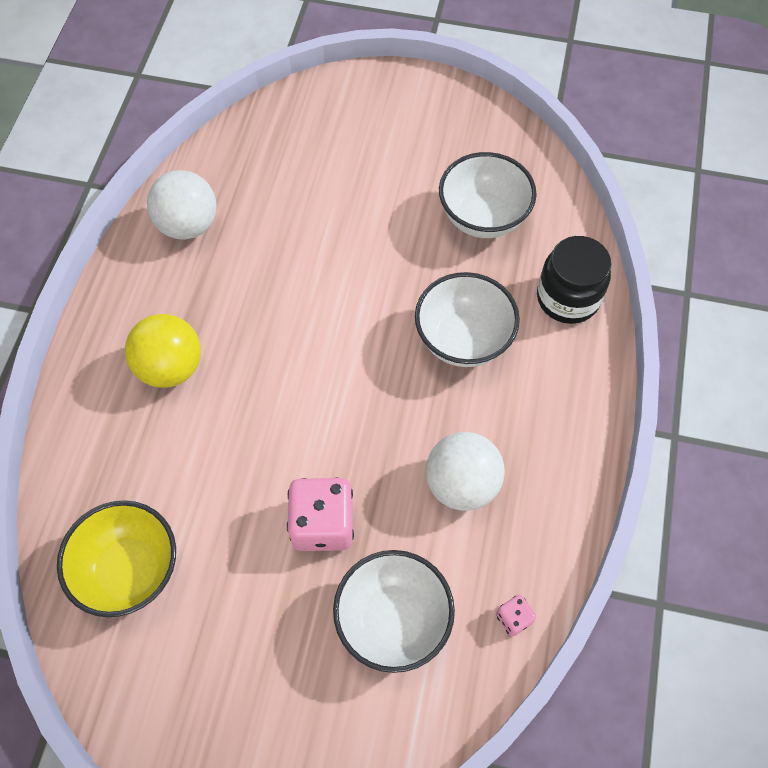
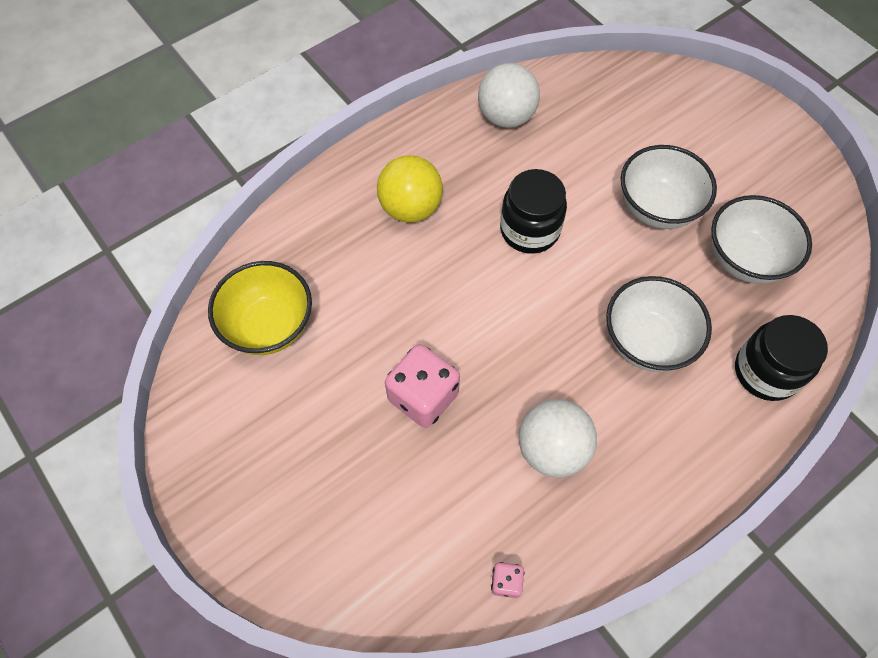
camera: 40 degrees right, 0 degrees up
(293, 313) = (529, 230): none -> black jar
(393, 620) = (414, 506): white bowl -> white bowl (657, 208)

